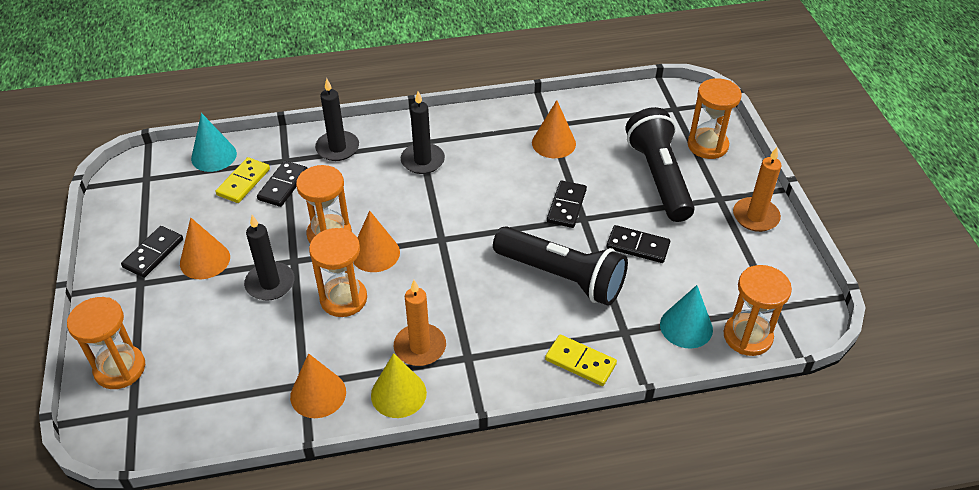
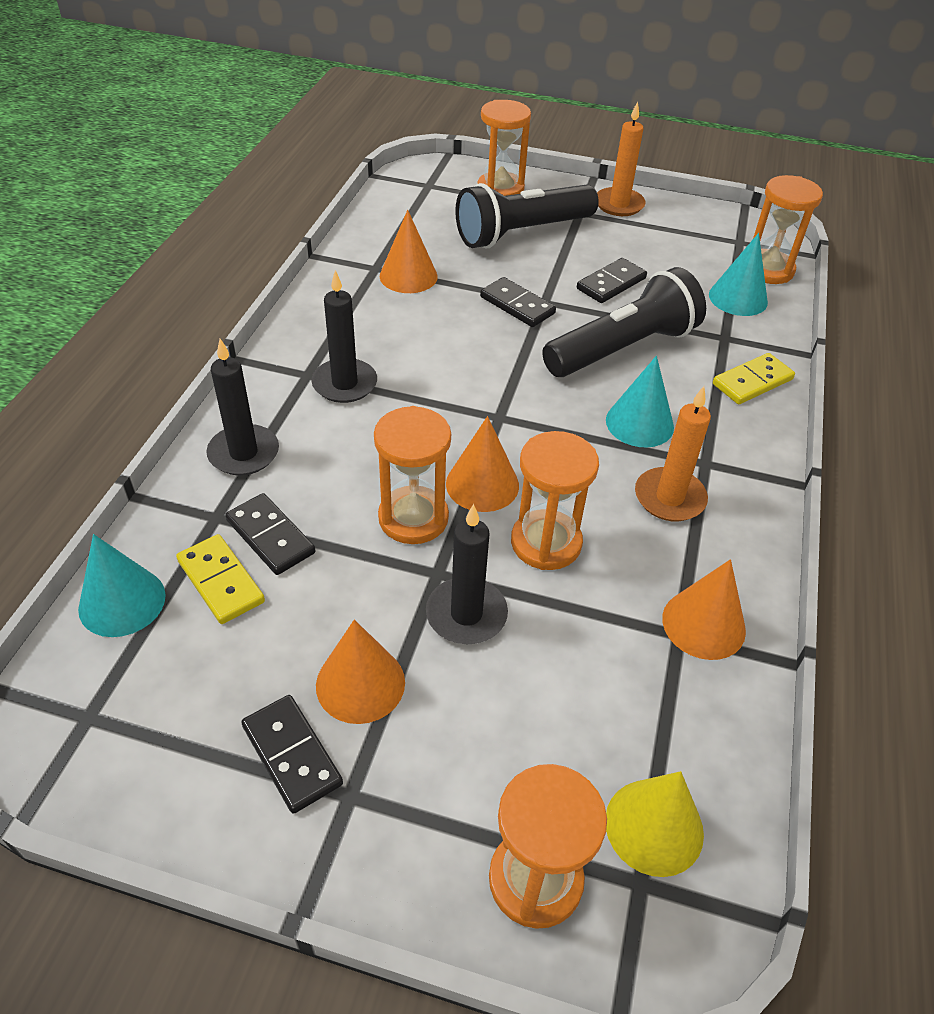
camera: 65 degrees left, 0 degrees up
(398, 394) = (736, 543): yellow cone -> yellow cone (654, 826)
(484, 310) = (639, 423): none -> turquoise cone
(659, 177) = (522, 233): black flashlight -> black flashlight turned 45 degrees counterclockwise

